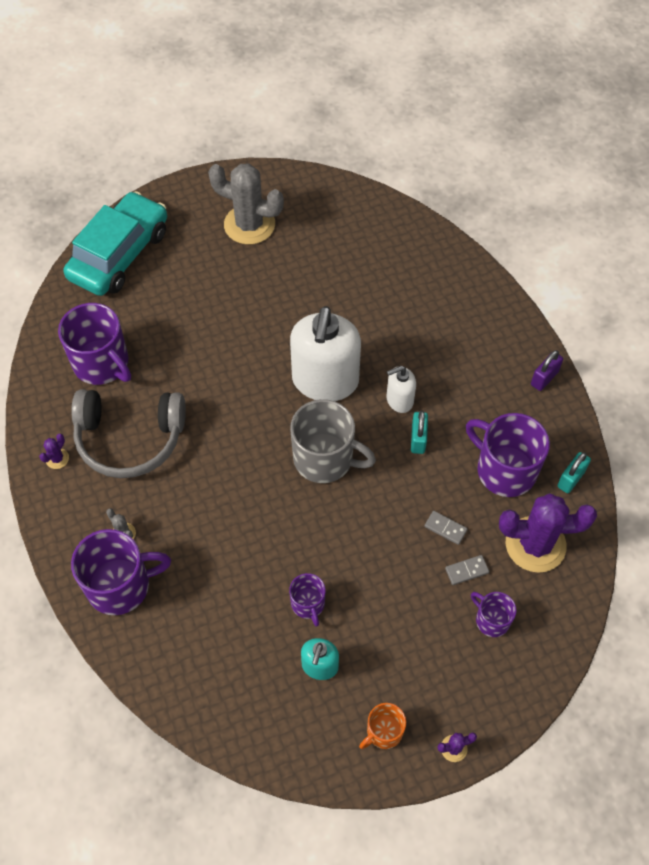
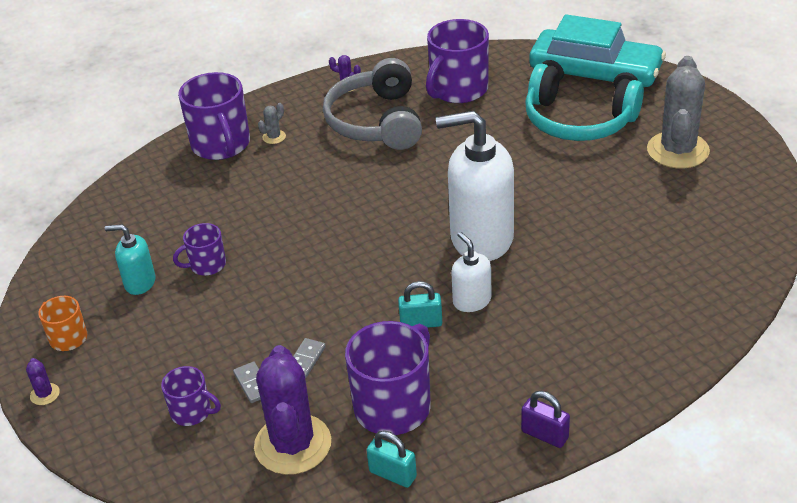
camera: 85 degrees right, 20 degrees down
(185, 281) = (578, 121): none -> turquoise headphones
(325, 459) = (379, 252): grey mug -> none
(491, 620) = (192, 412): purple mug -> purple mug turned 75 degrees clockwise

